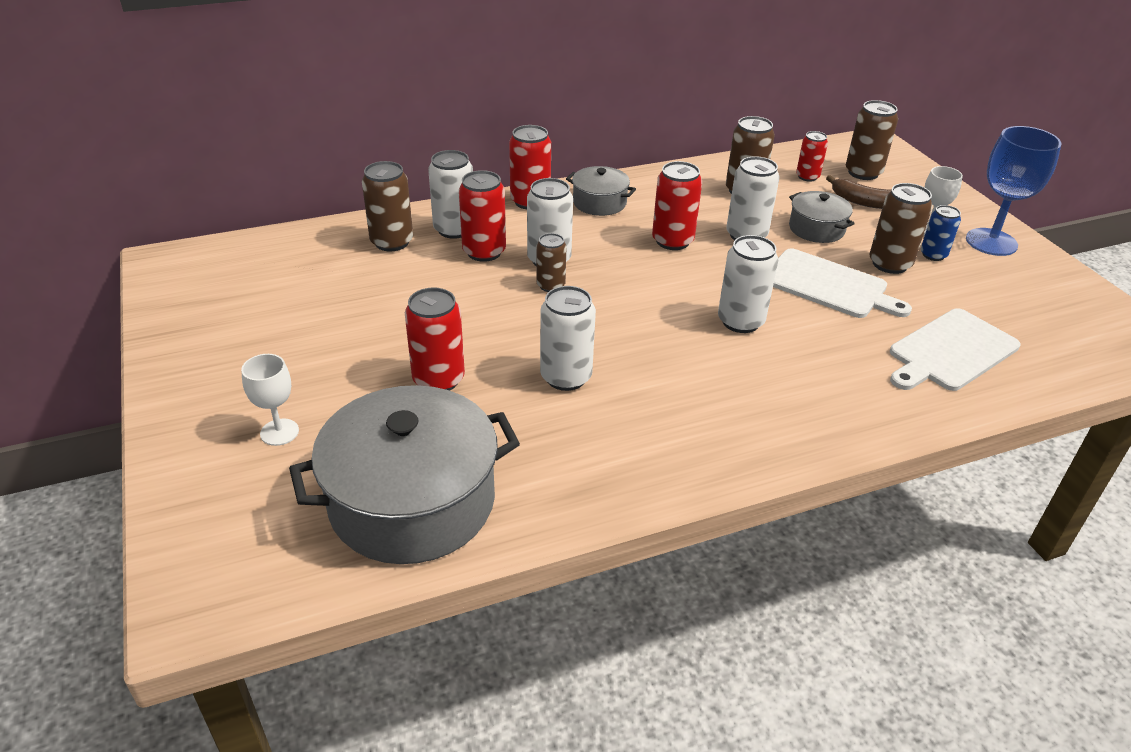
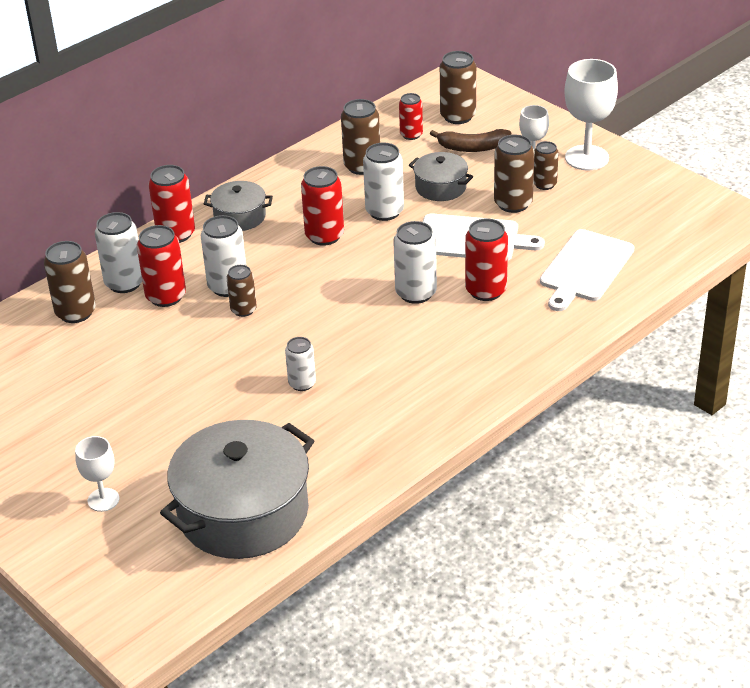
camera: 20 degrees left, 0 degrees up
(438, 379) = (201, 418): red can -> red can (486, 290)
(566, 377) = (302, 383): white can -> white can, size x0.63
(933, 255) = (544, 184): blue can -> brown can
(991, 242) = (587, 158): blue goblet -> white goblet

